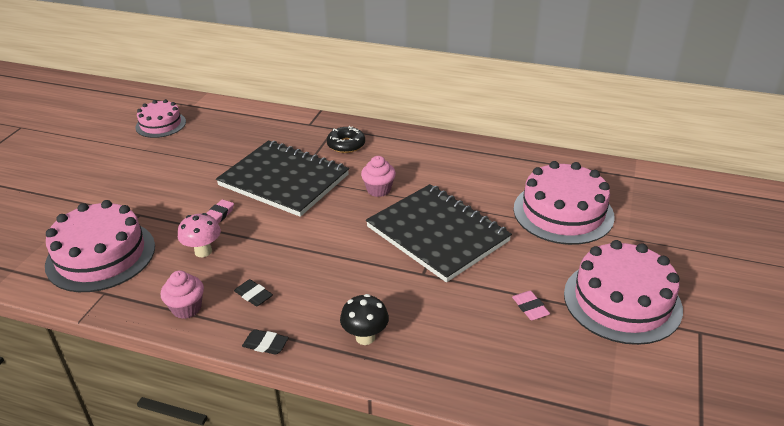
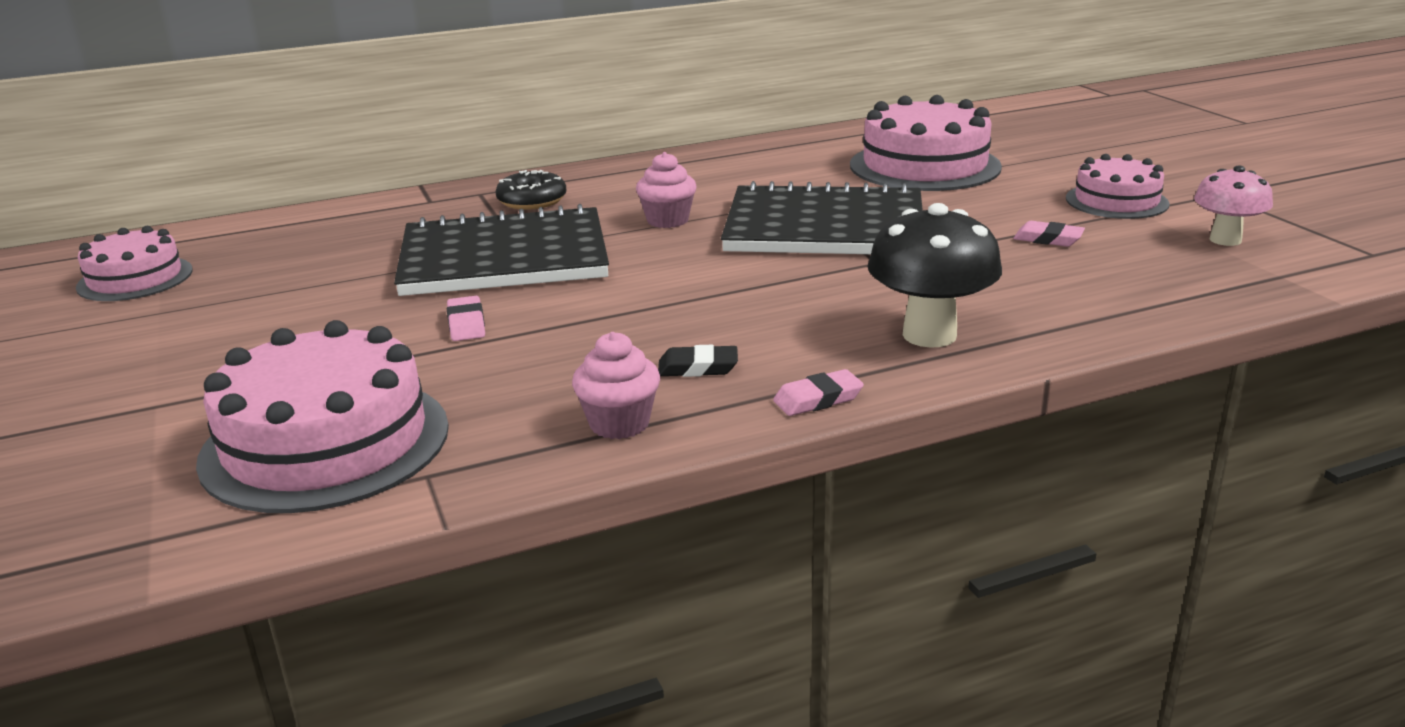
camera: 40 degrees left, 10 degrees down
(203, 251) = (519, 363): pink mushroom -> pink mushroom (1225, 240)
(265, 344) = (818, 399): black eraser -> pink eraser
(365, 337) = (929, 335): black mushroom -> black mushroom, size x1.54
(622, 301) = (1116, 201): pink cake -> pink cake, size x0.60

